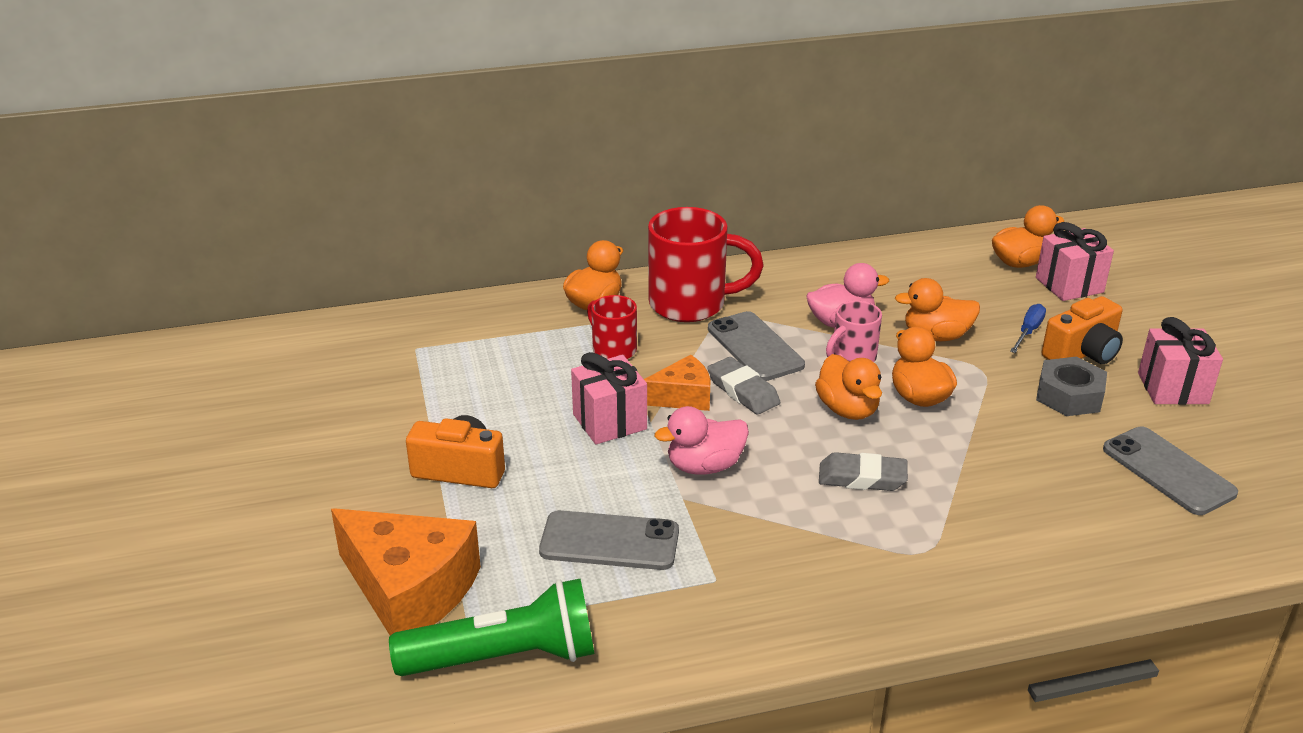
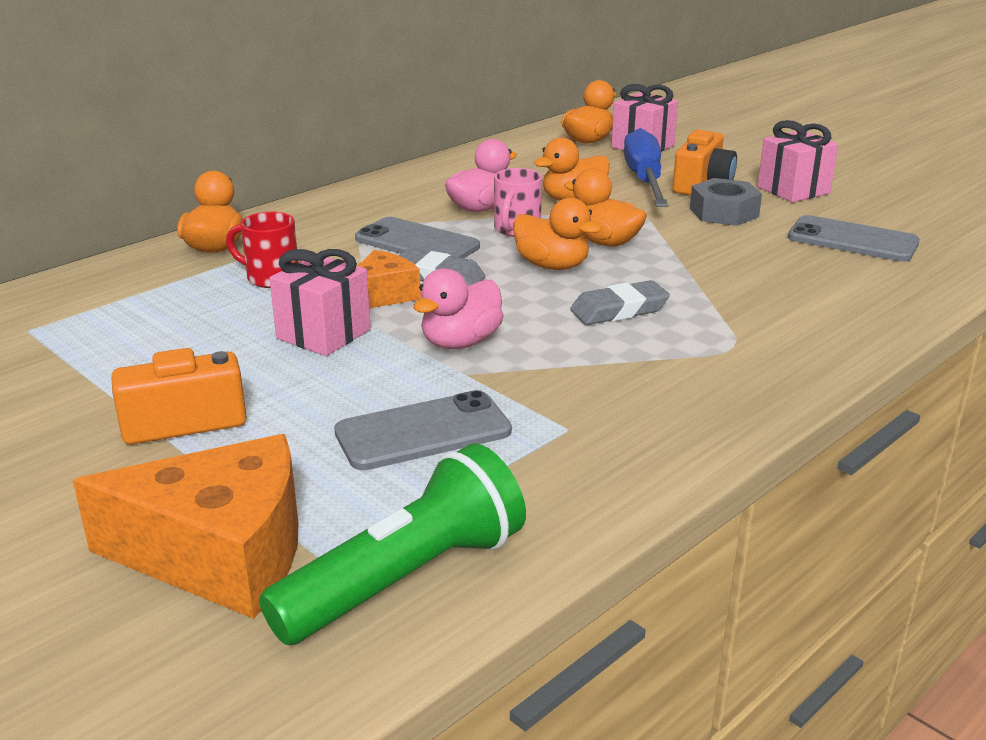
camera: 30 degrees left, 5 degrees down
(691, 304) = (320, 227): red mug -> none
(1028, 331) = (645, 180): blue screwdriver -> blue screwdriver, size x2.09

